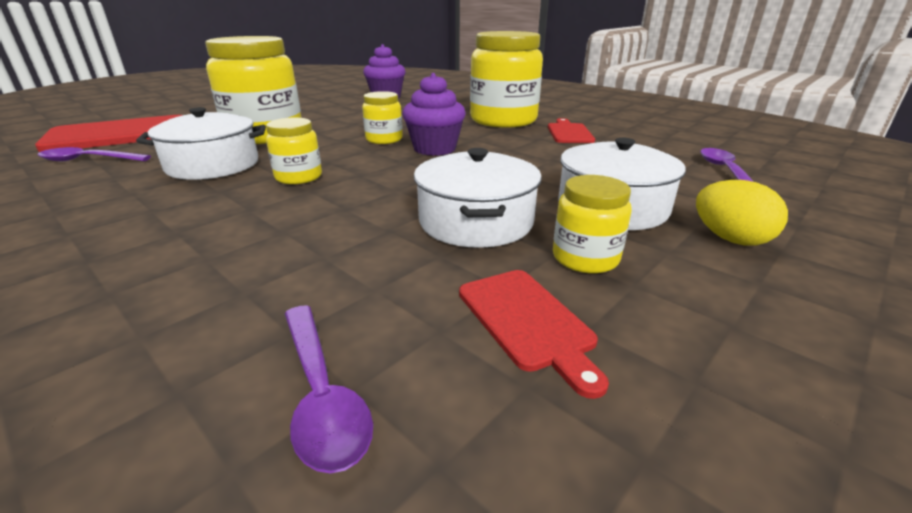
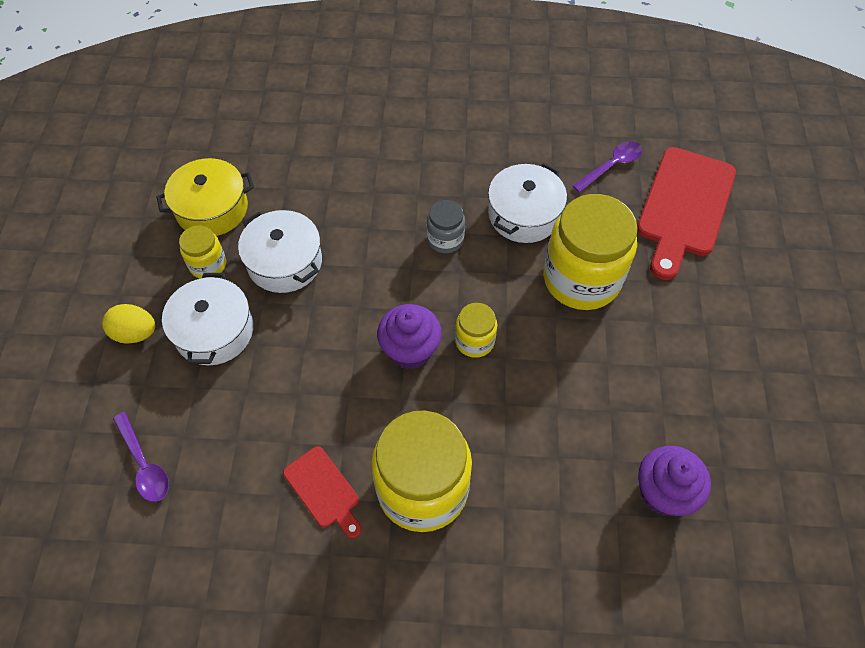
camera: 140 degrees right, 30 degrees up
(298, 177) = (445, 239): yellow jar -> grey jar
(322, 394) = (256, 146): purple spoon -> none
(528, 322) = (212, 209): red cutting board -> yellow pot

